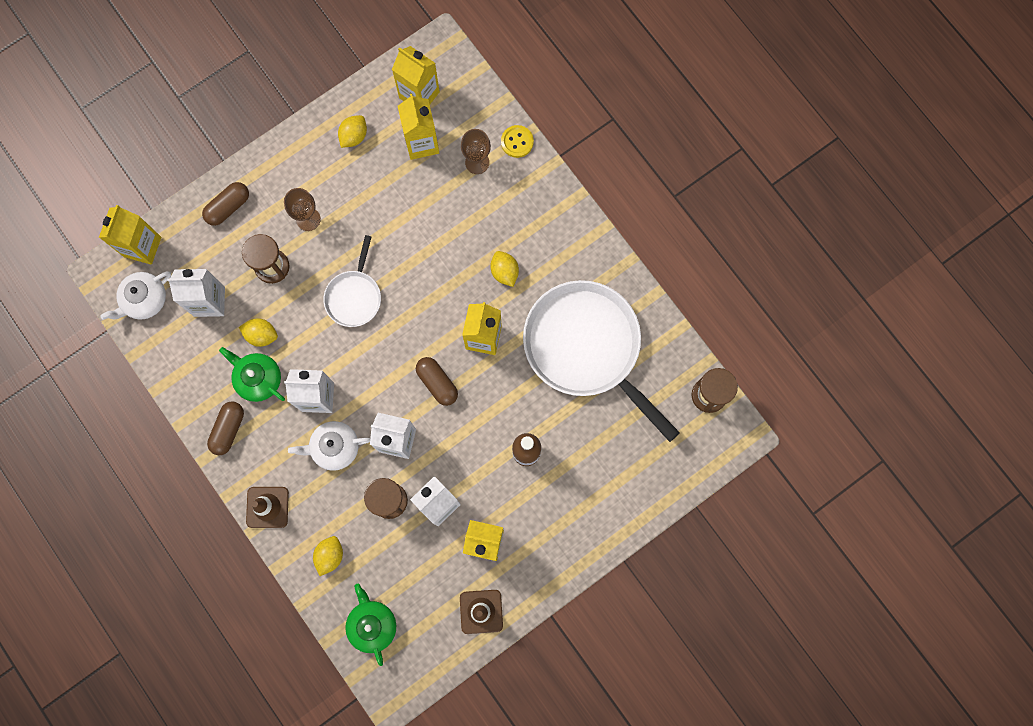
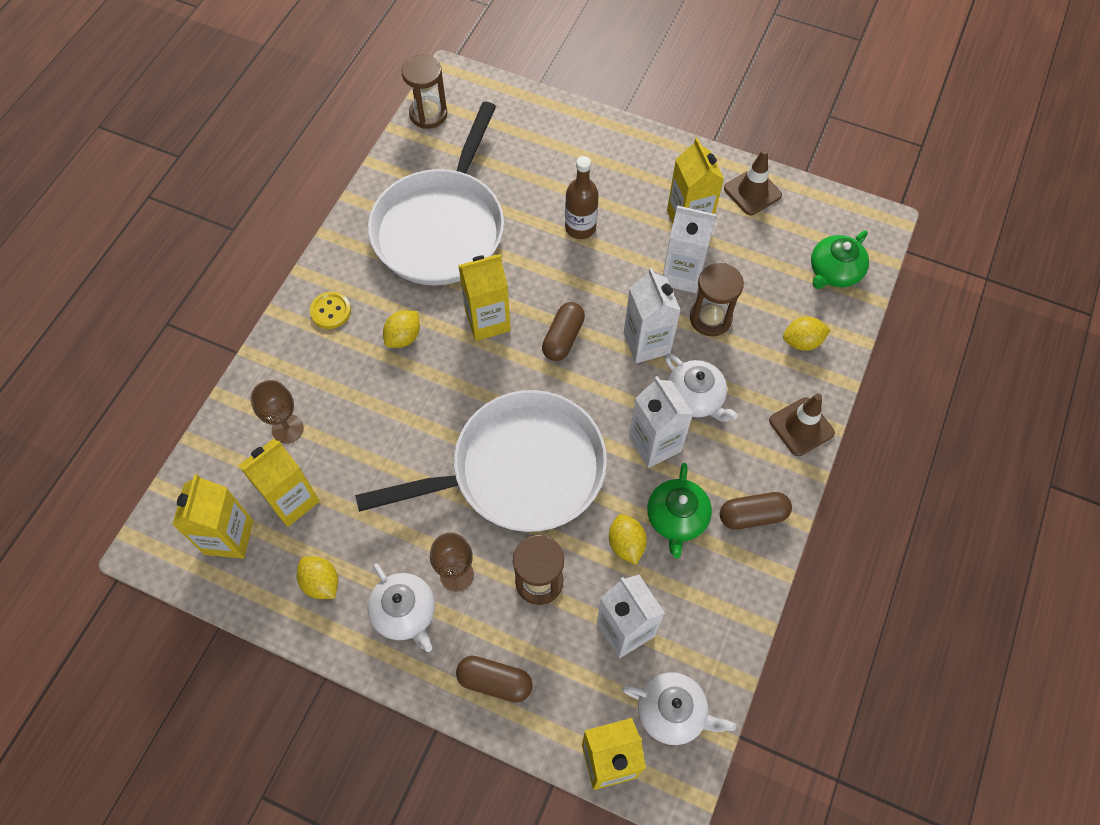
camera: 120 degrees left, 15 degrees down
(303, 176) = (405, 612): none -> white teapot
(354, 136) = (321, 583): yellow lemon -> yellow lemon turned 45 degrees clockwise
(354, 297) = (520, 470): white pan -> white pan, size x2.02
(517, 142) = (241, 401): yellow button -> yellow button (330, 311)

